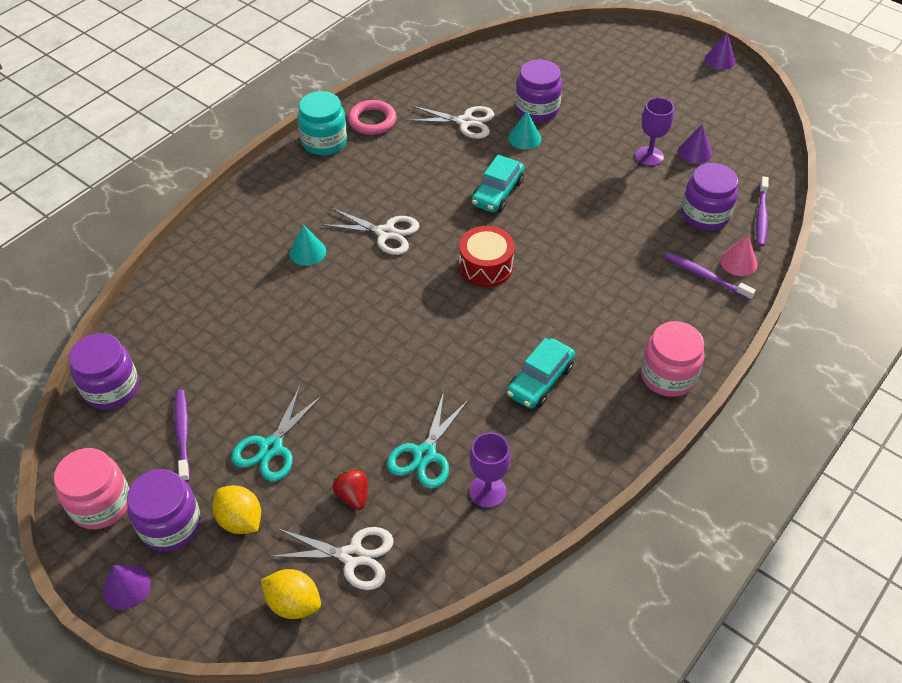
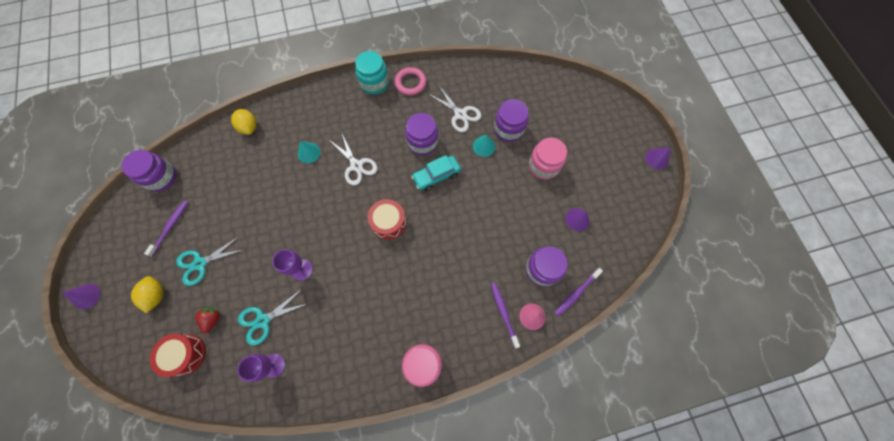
camera: 35 degrees right, 20 degrees up
(101, 503) = (110, 242): pink jar -> pink jar (543, 166)
(170, 525) = (127, 275): purple jar -> purple jar (422, 142)
(294, 603) = (142, 360): yellow lemon -> yellow lemon (249, 127)
(353, 556) = (185, 354): white scissors -> red drum
(540, 380) = (354, 317): turquoise car -> none
(649, 156) = (546, 205): purple goblet -> purple goblet (302, 269)

